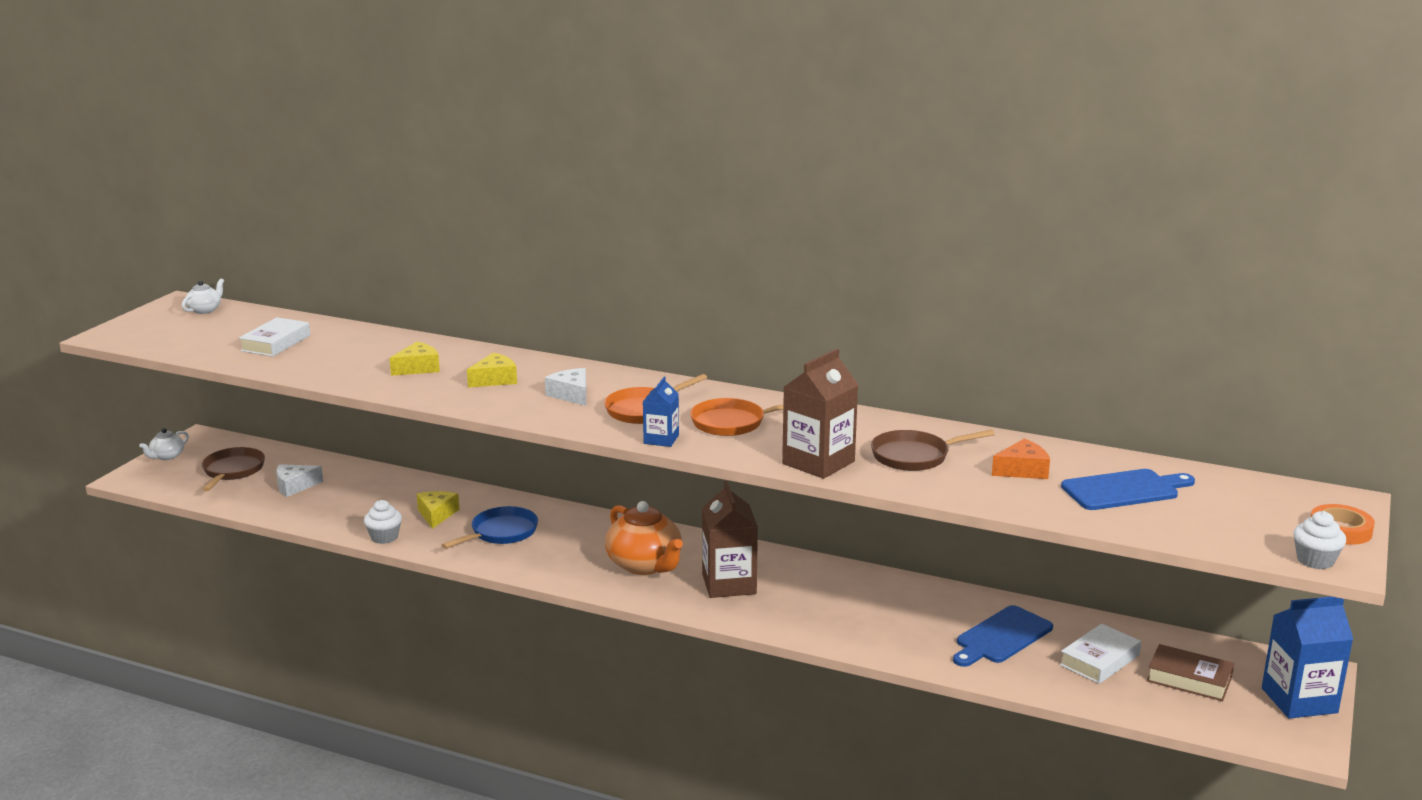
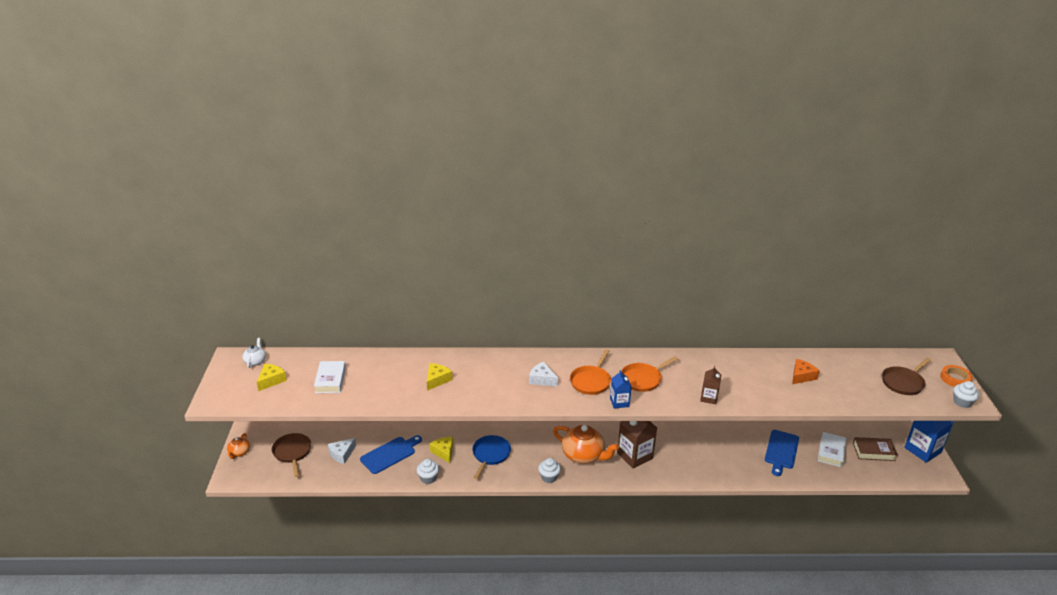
camera: 25 degrees left, 10 degrees up
(167, 456) = (239, 452): white teapot -> orange teapot
(495, 379) = (489, 378): yellow cheese -> yellow cheese (271, 380)
(563, 577) = (549, 477): none -> white cupcake
(818, 462) = (709, 398): brown carton -> brown carton, size x0.56
(915, 456) = (747, 380): brown pan -> brown pan (903, 382)
(1124, 490) = (854, 377): blue cutting board -> blue cutting board (390, 454)

